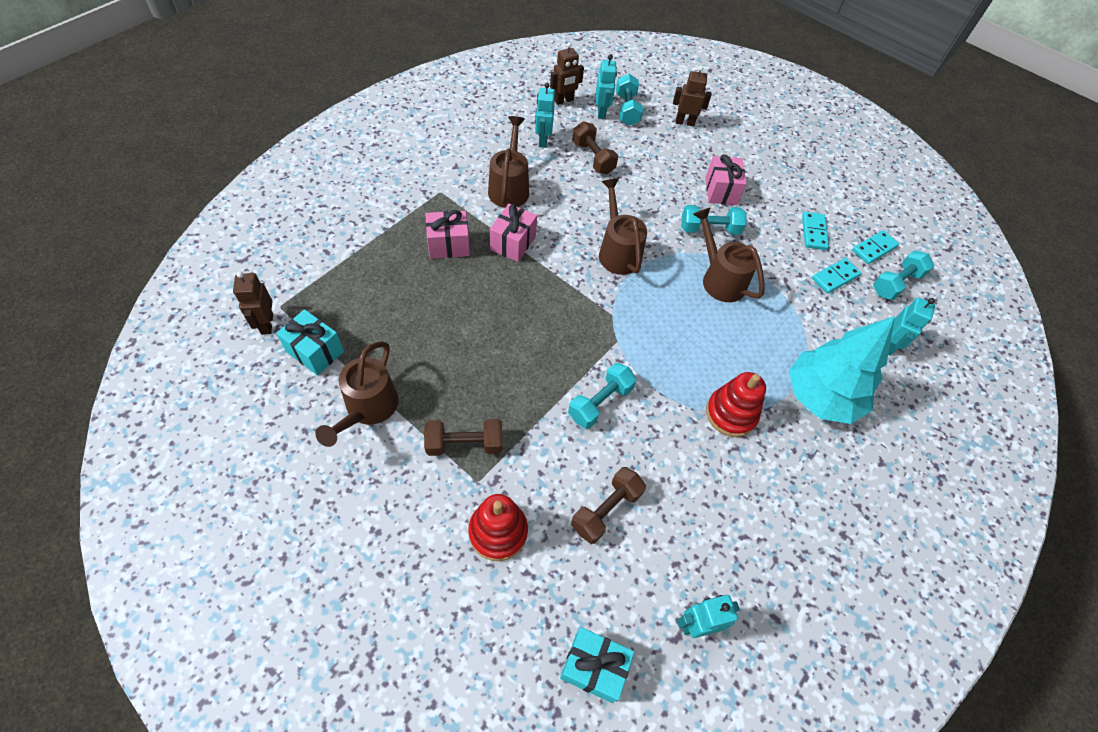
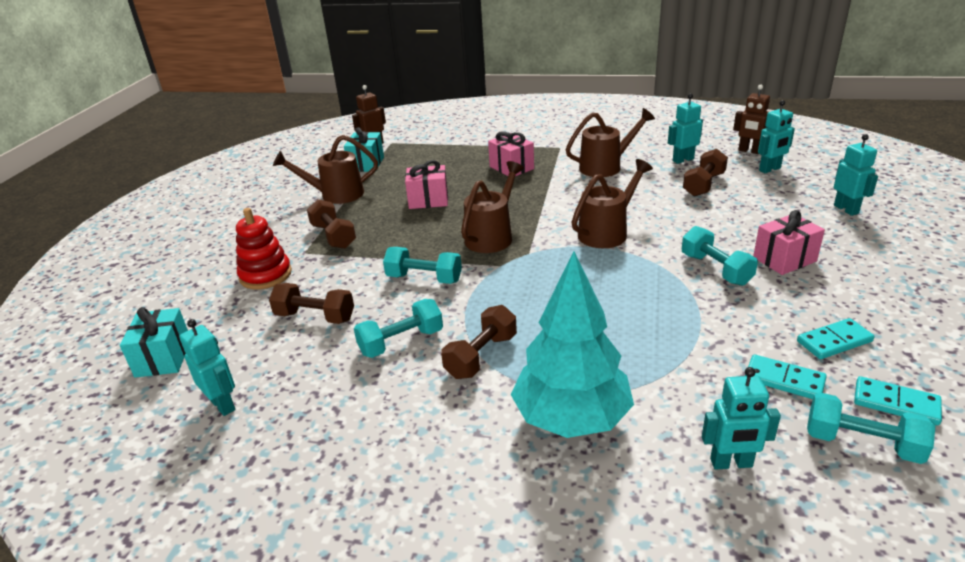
camera: 70 degrees right, 25 degrees down
(513, 243) = (548, 188): pink gift -> pink gift (428, 200)
(627, 109) = (799, 178): turquoise dumbbell -> turquoise dumbbell (401, 342)
(684, 122) = (846, 209): brown robot -> turquoise robot
(719, 278) = (655, 296): brown watering can -> brown watering can (492, 236)
(731, 413) = (481, 356): red stacking toy -> brown dumbbell

